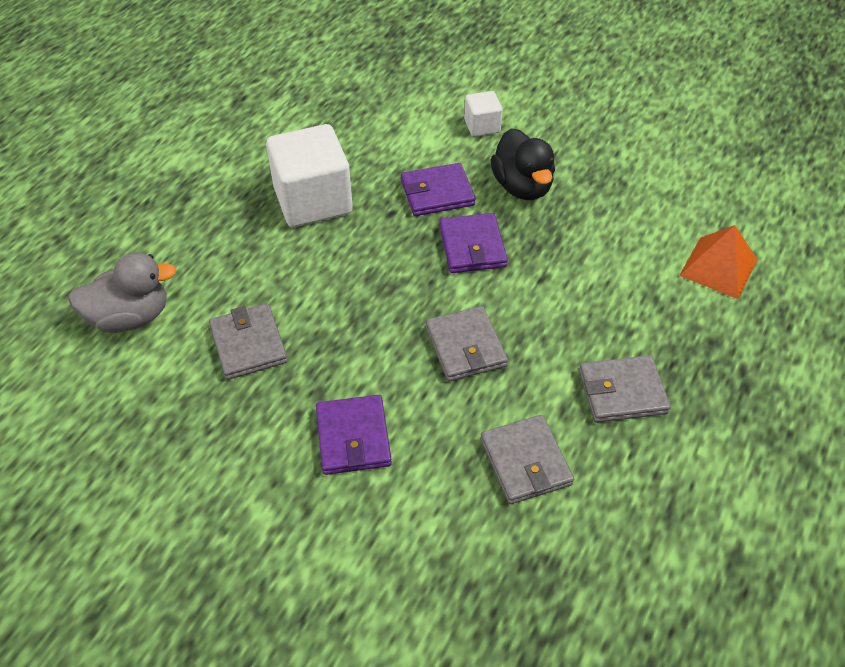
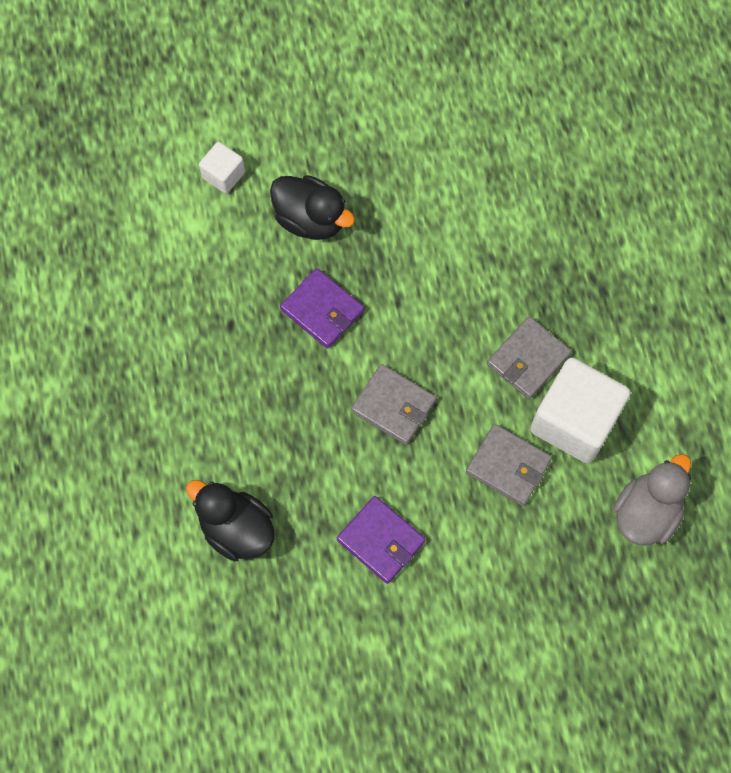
camera: 40 degrees left, 20 degrees up
(130, 317) = (122, 579): grey duck -> grey duck (646, 512)
(248, 344) = (236, 528): grey wallet -> black duck
(313, 200) = (156, 361): white cube -> white cube (574, 421)
(437, 193) = (249, 276): purple wallet -> none
(718, 267) = (515, 192): orange pyramid -> none

